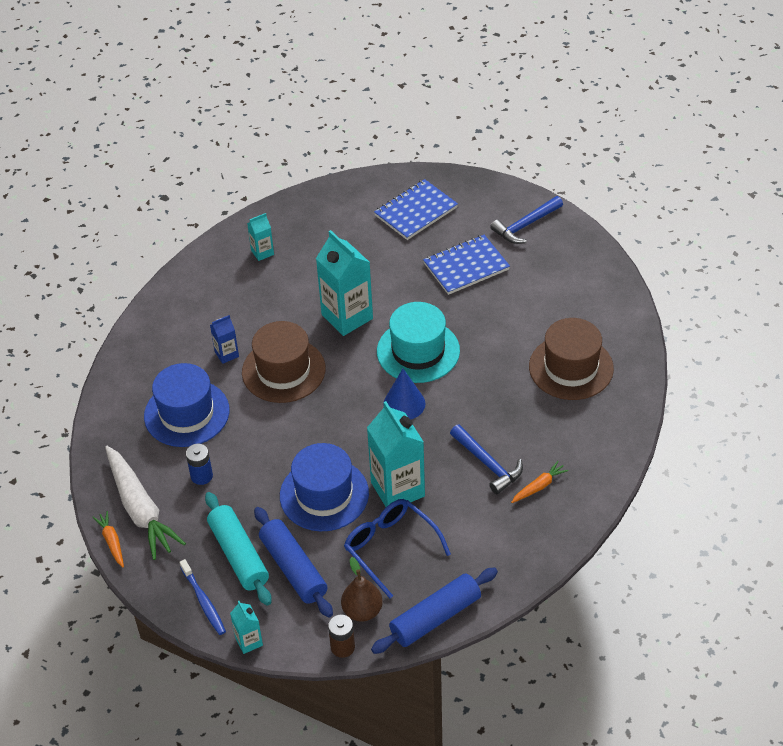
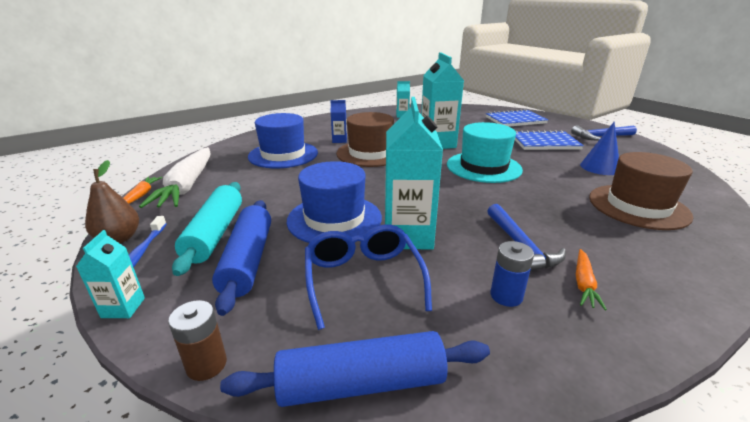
camera: 25 degrees right, 20 degrees down
(201, 476) = (252, 182): blue battery -> blue battery (506, 296)
(362, 611) = (274, 330): brown pear -> brown pear (119, 238)
(404, 404) = (453, 188): blue cone -> blue cone (600, 167)
(539, 486) = (583, 284): orange carrot -> orange carrot turned 120 degrees clockwise

